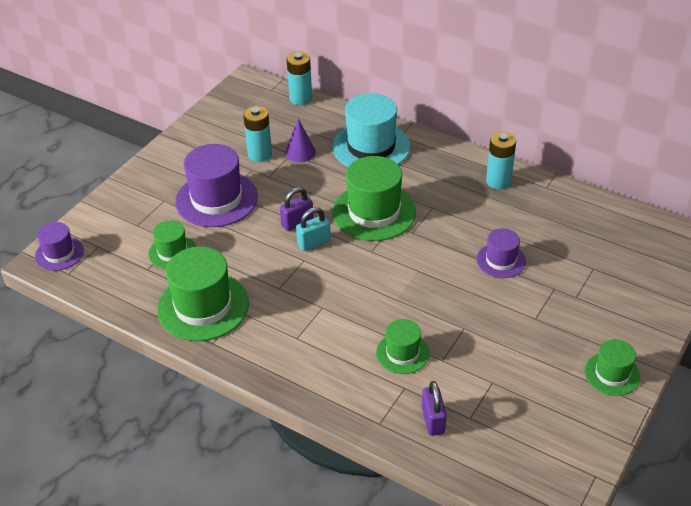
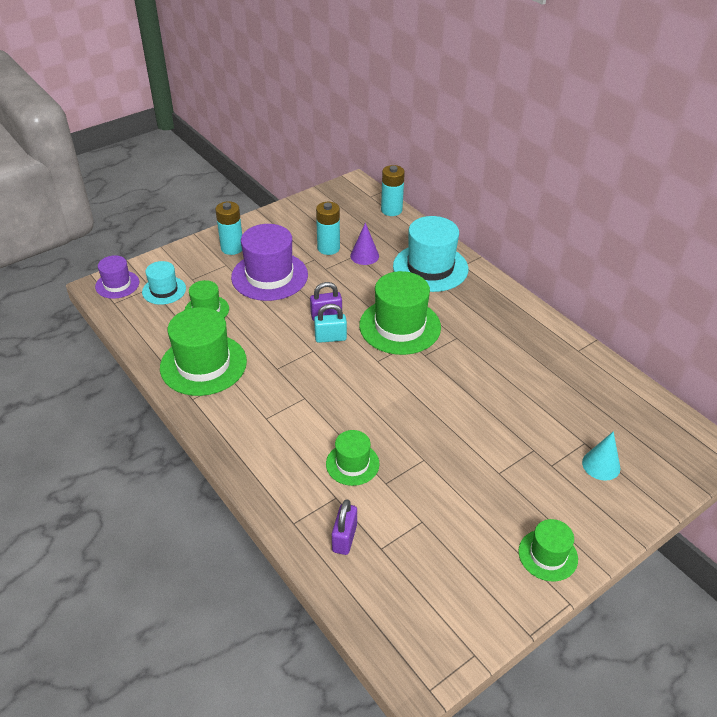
camera: 20 degrees right, 0 degrees up
(114, 245) = (164, 290): none -> turquoise hat
(498, 181) = (533, 331): turquoise battery -> turquoise battery (232, 248)
(501, 260) = (495, 406): purple hat -> none
(616, 283) = (601, 465): none -> turquoise cone

